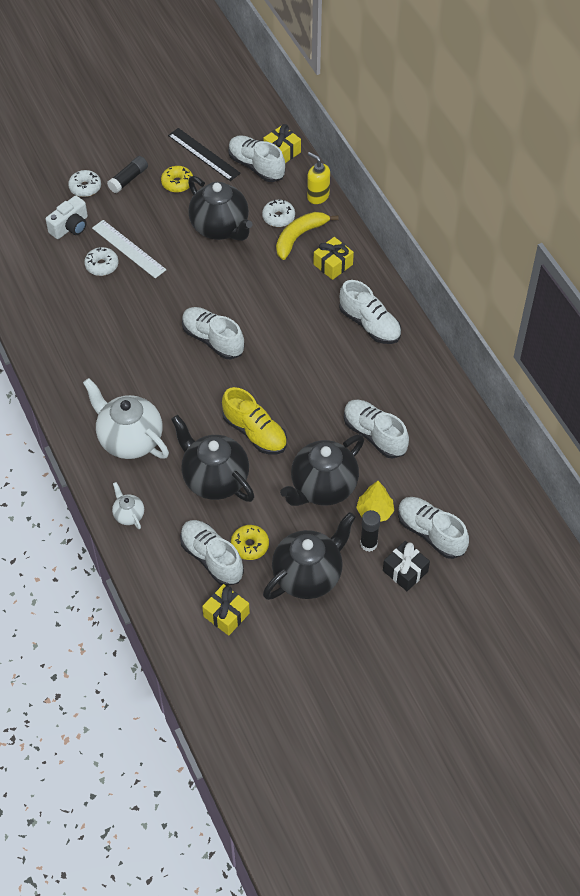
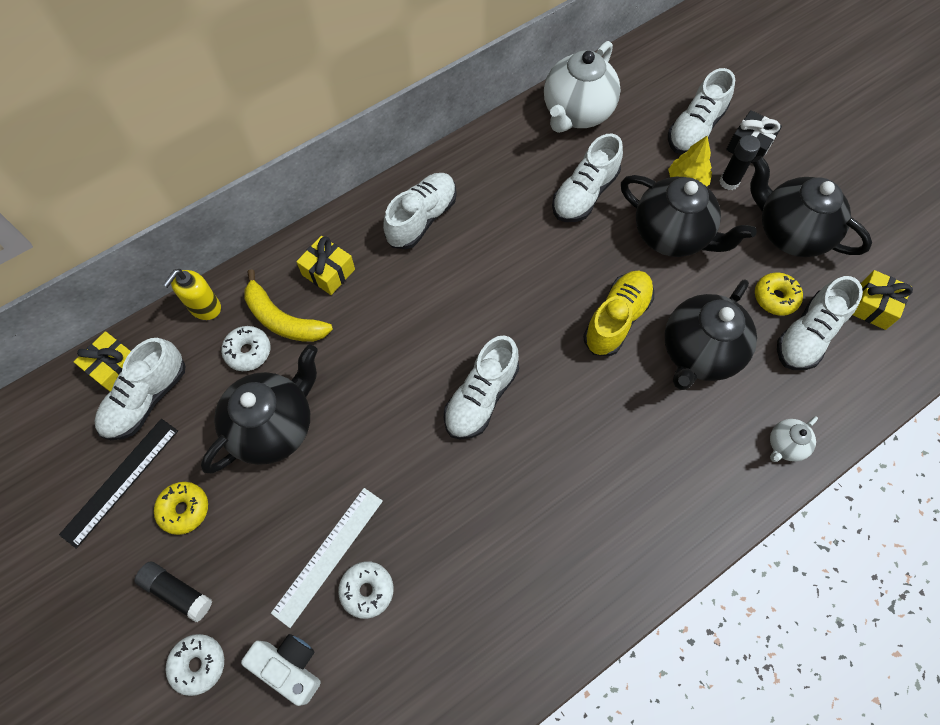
camera: 100 degrees left, 10 degrees up
(130, 439) = (671, 471): white teapot -> white teapot (576, 113)

